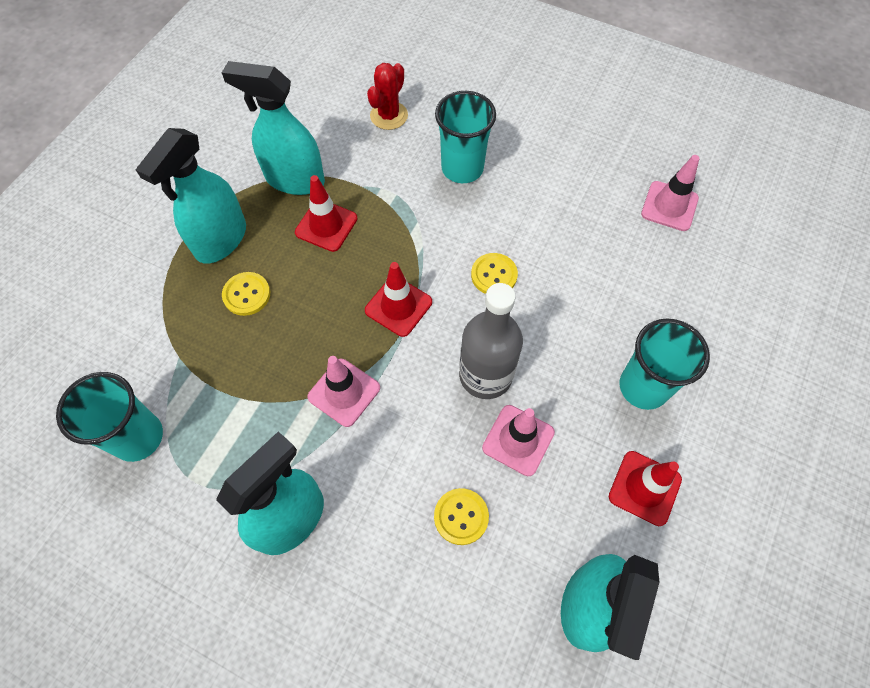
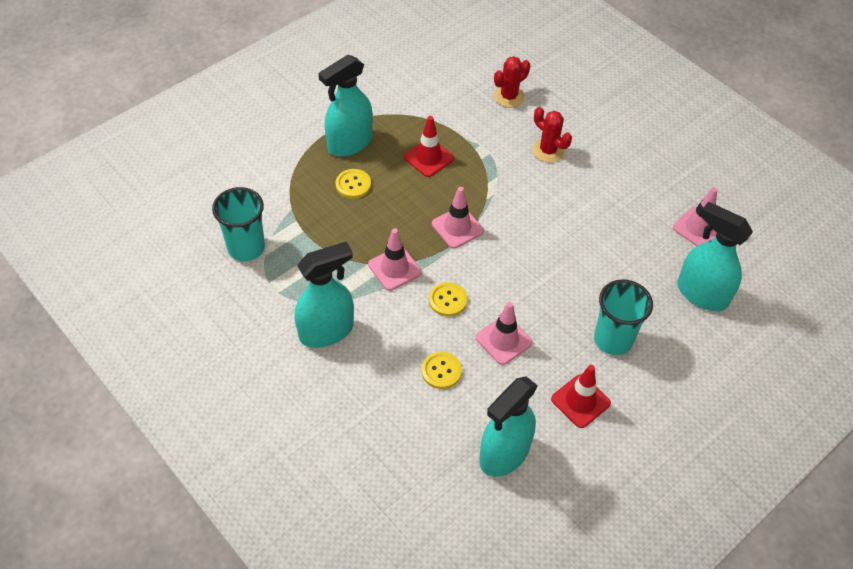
camera: 20 degrees right, 10 degrees down
(294, 179) = (419, 119): turquoise spray bottle -> turquoise spray bottle (701, 294)
(398, 306) = (457, 227): red traffic cone -> pink traffic cone
(462, 168) = (548, 150): turquoise cup -> red cactus
(485, 375) = (500, 292): grey bottle -> none
(494, 275) = (537, 230): yellow button -> yellow button (447, 300)

